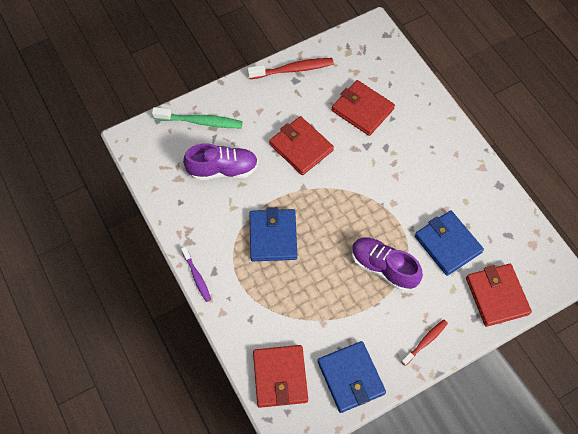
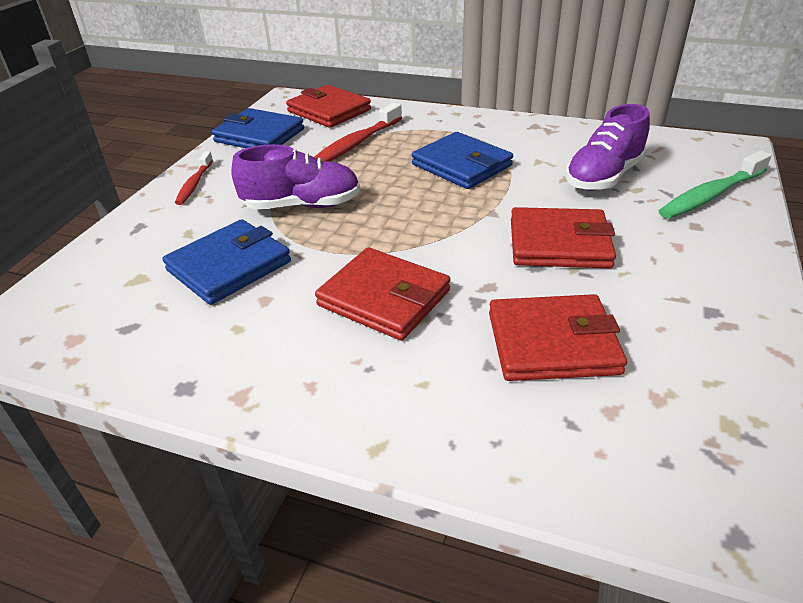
camera: 140 degrees right, 25 degrees down
(197, 277) = (488, 115): purple toothbrush -> none
(293, 69) = (744, 324): red toothbrush -> red toothbrush (356, 144)
(447, 244) = (229, 266): blue wallet -> blue wallet turned 60 degrees counterclockwise
(497, 296) = (115, 256): red wallet -> red wallet (384, 298)

